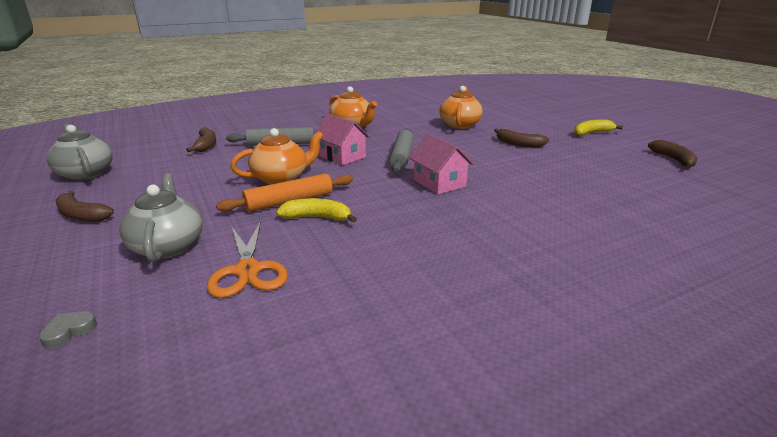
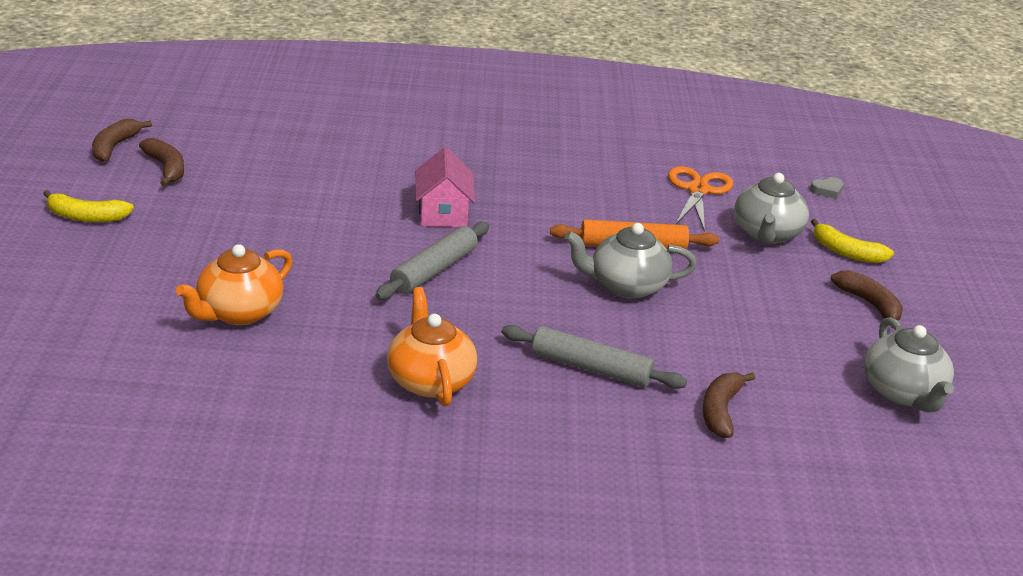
camera: 155 degrees left, 5 degrees up
(281, 178) = (626, 286): orange teapot -> grey teapot
(317, 218) = (614, 217): yellow banana -> yellow banana (846, 252)
(342, 156) = (517, 300): pink house -> none
(518, 144) = (236, 236): brown banana -> brown banana (166, 168)

